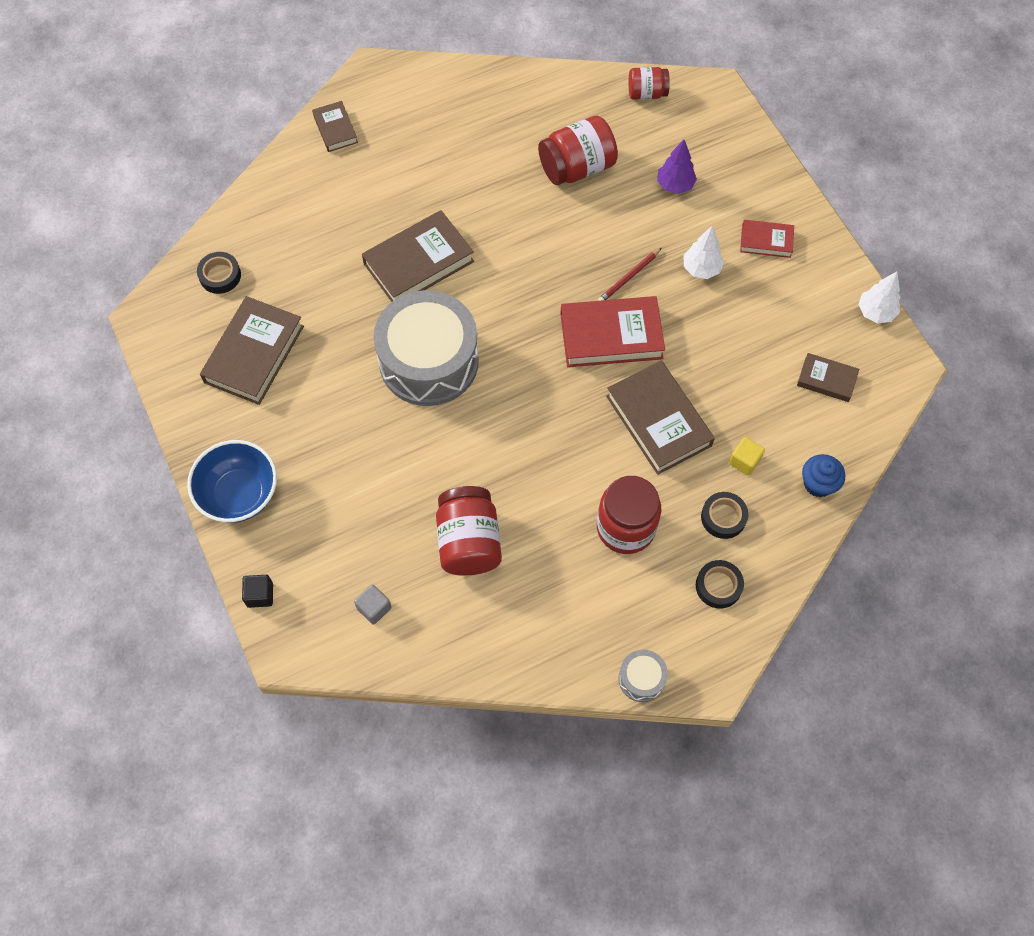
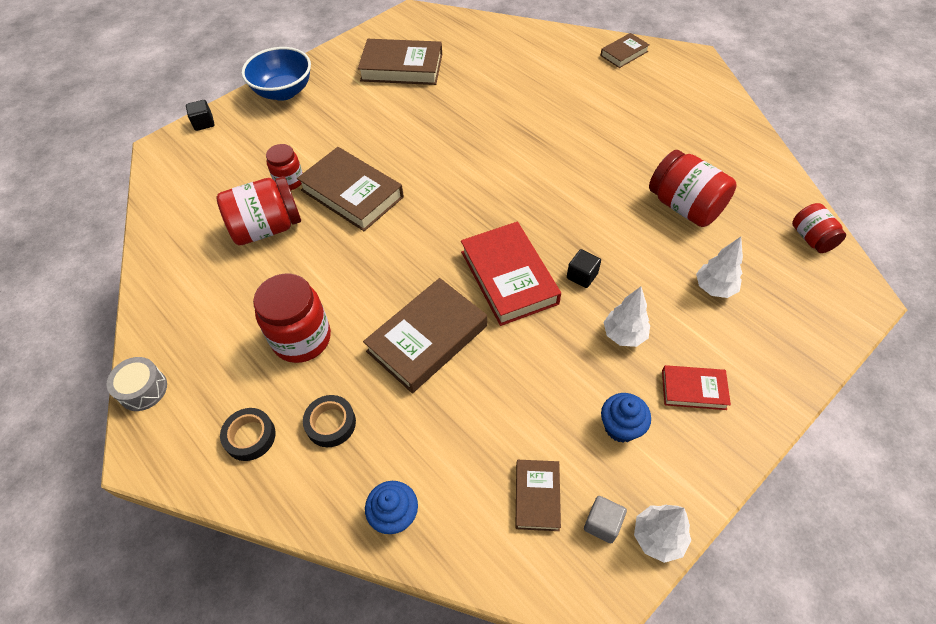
camera: 75 degrees right, 10 degrees down
(220, 275) = (461, 35): black tape -> none
(374, 608) = (199, 186): grey cube -> grey cube (602, 523)
(404, 509) = (289, 181): none -> red jar
(419, 263) = (524, 130): brown book -> brown book (352, 194)
(429, 361) = (431, 160): grey drum -> none
(629, 277) = (582, 276): red pencil -> black cube
(675, 185) = (714, 288): purple tree -> white tree
(744, 461) = (403, 429): yellow cube -> none
(766, 241) = (693, 390): red book -> red book turned 75 degrees counterclockwise
(784, 303) = (621, 427): none -> blue cupcake

